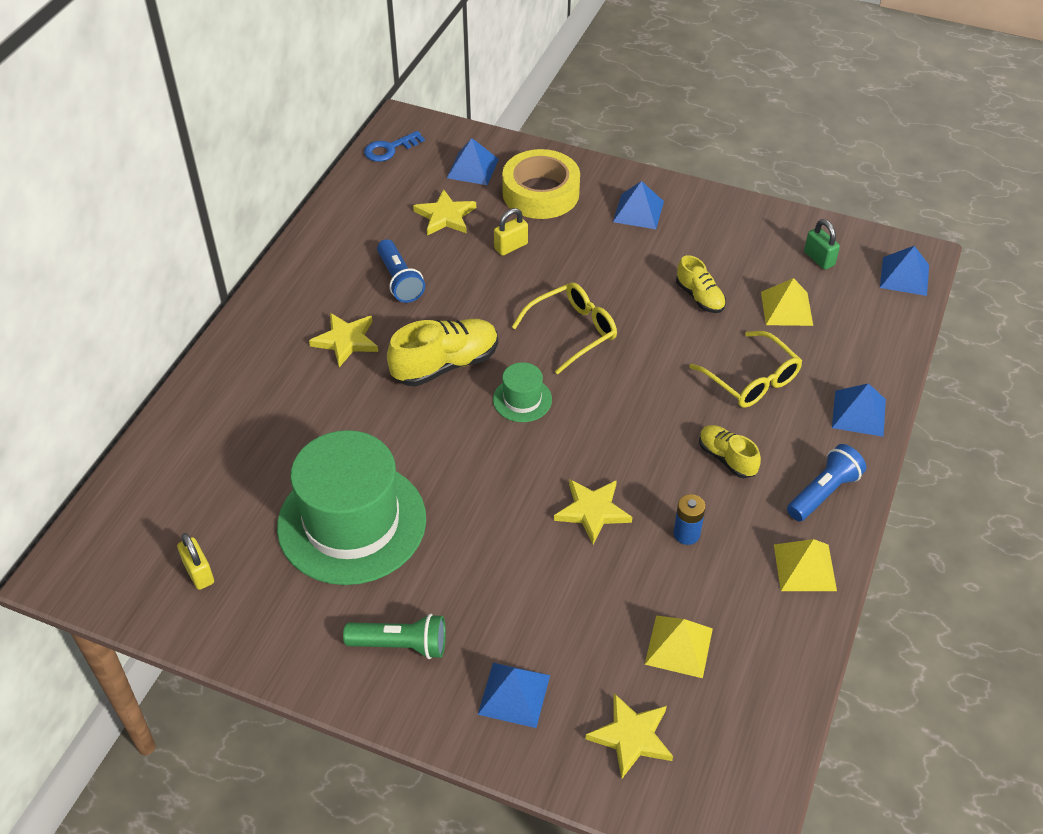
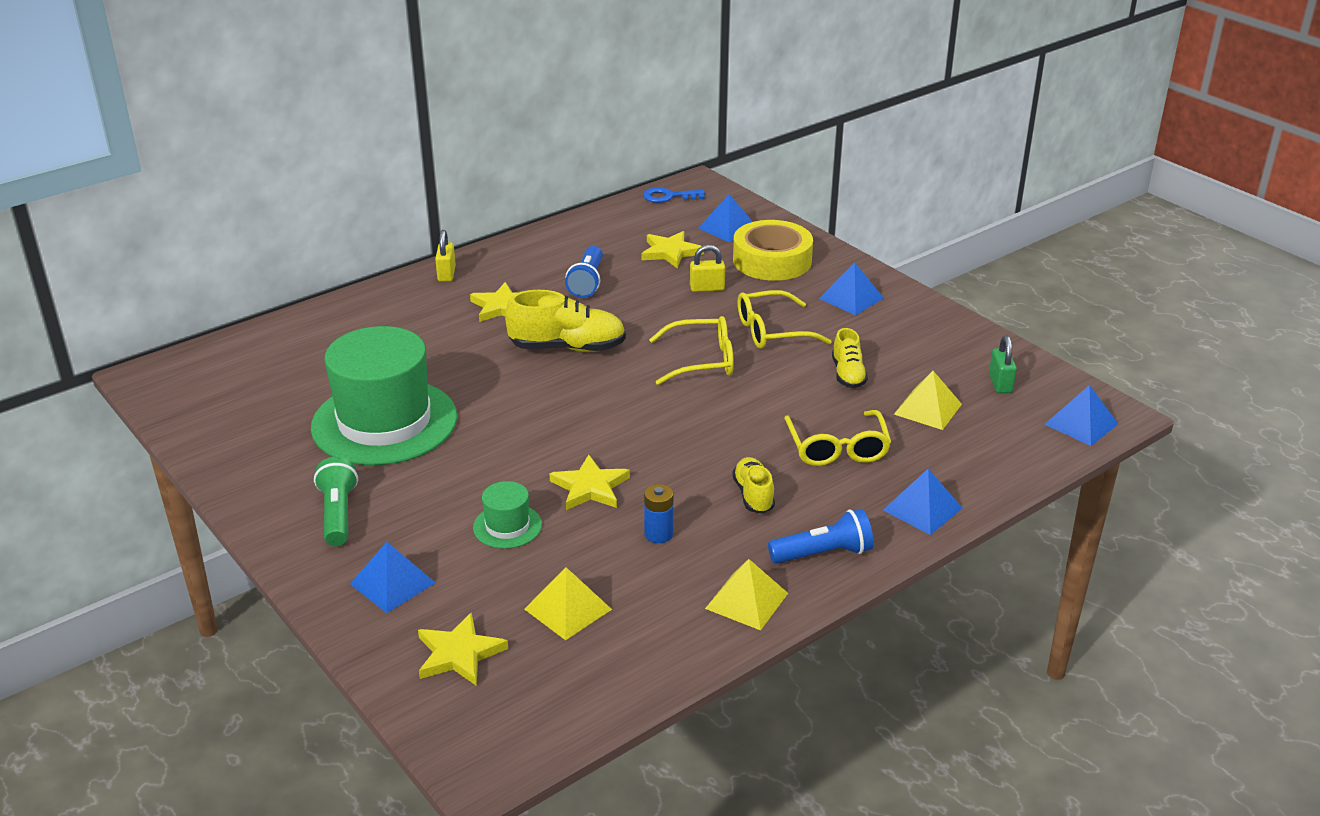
camera: 30 degrees right, 15 degrees down
(199, 573) = (239, 411): yellow padlock -> yellow padlock (446, 274)
(401, 645) = (338, 514): green flashlight -> green flashlight turned 135 degrees counterclockwise
(522, 399) = (608, 392): green hat -> green hat (507, 526)
(603, 274) = (772, 331): none -> yellow glasses

